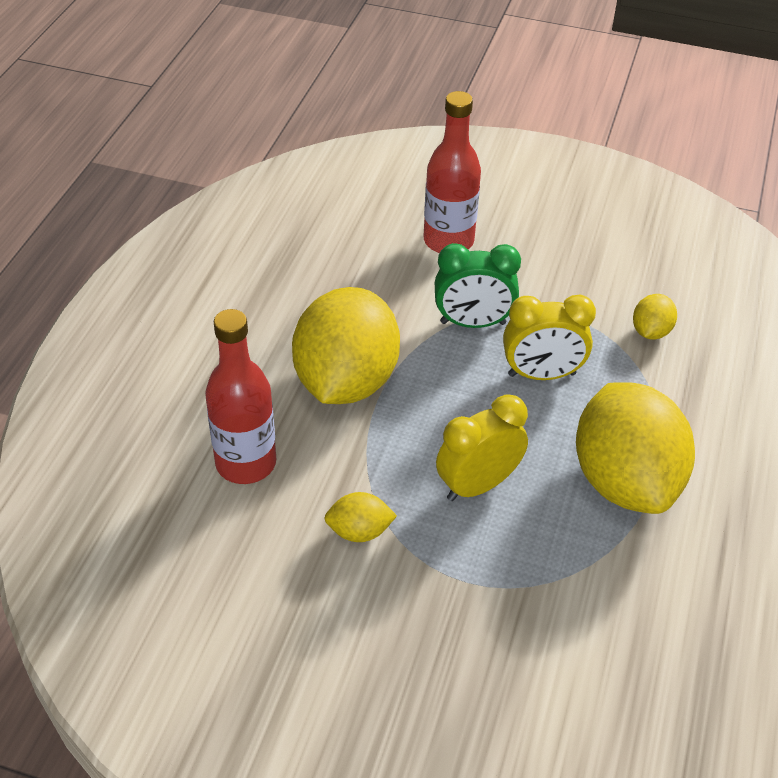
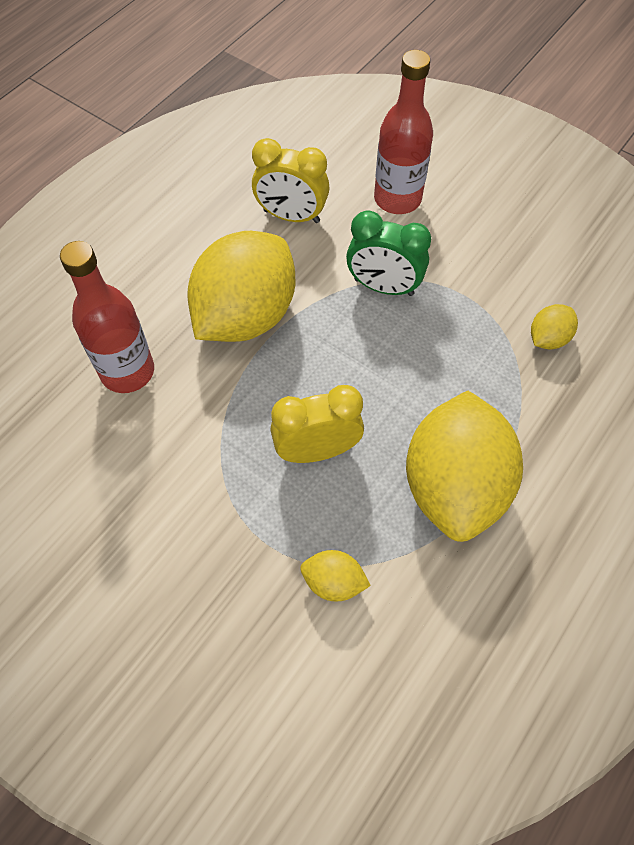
camera: 20 degrees right, 15 degrees up
(359, 531) = (194, 465): yellow lemon -> yellow lemon (333, 582)
(541, 374) = (424, 355): yellow clock -> yellow clock (291, 216)

